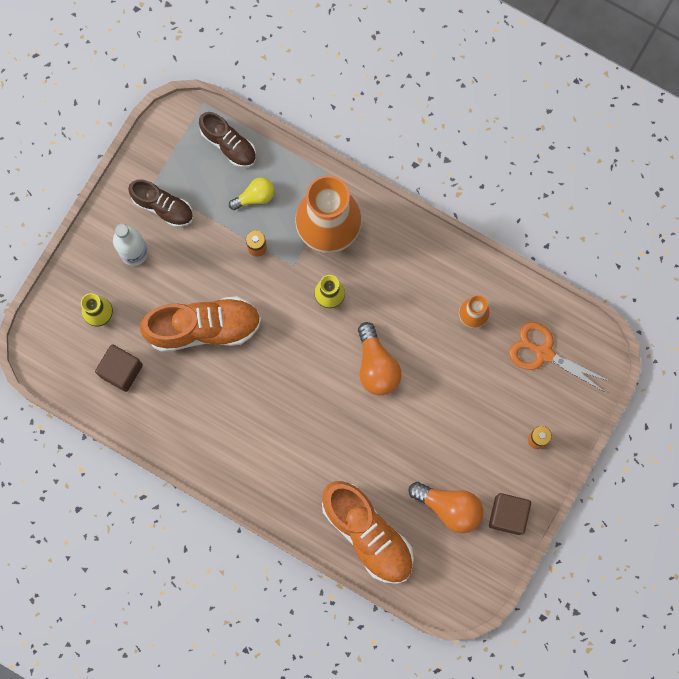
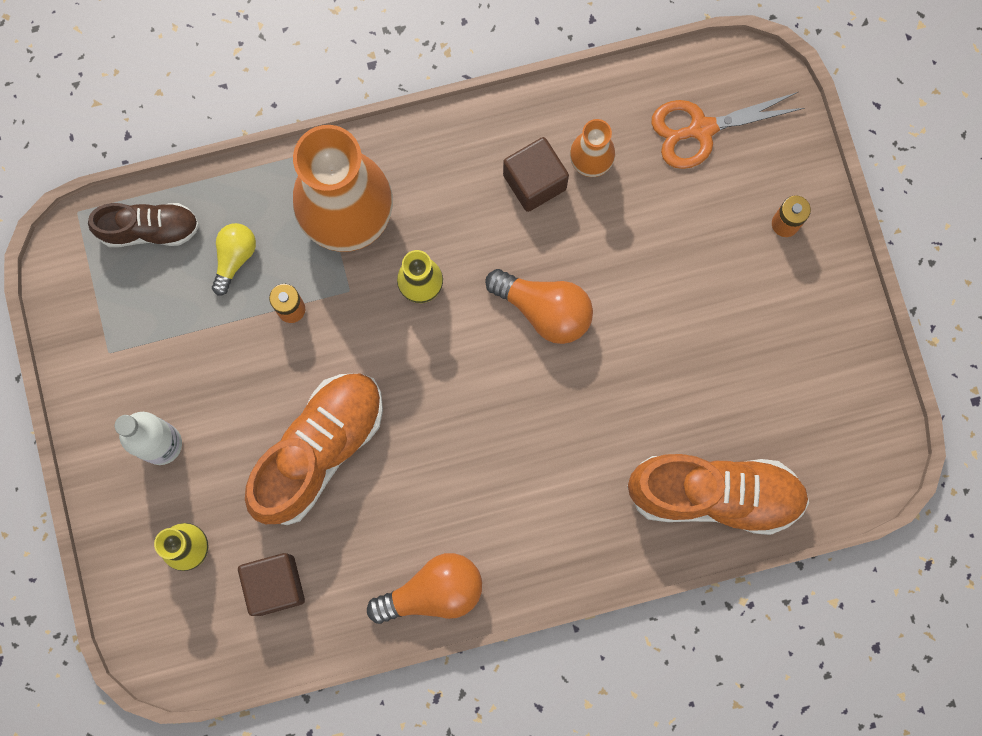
camera: 45 degrees left, 0 degrees up
(163, 207) = (144, 364): brown shoe -> none
(449, 507) = (769, 382): orange light bulb -> orange light bulb (433, 592)
(508, 515) = (835, 330): brown cube -> brown cube (534, 182)

